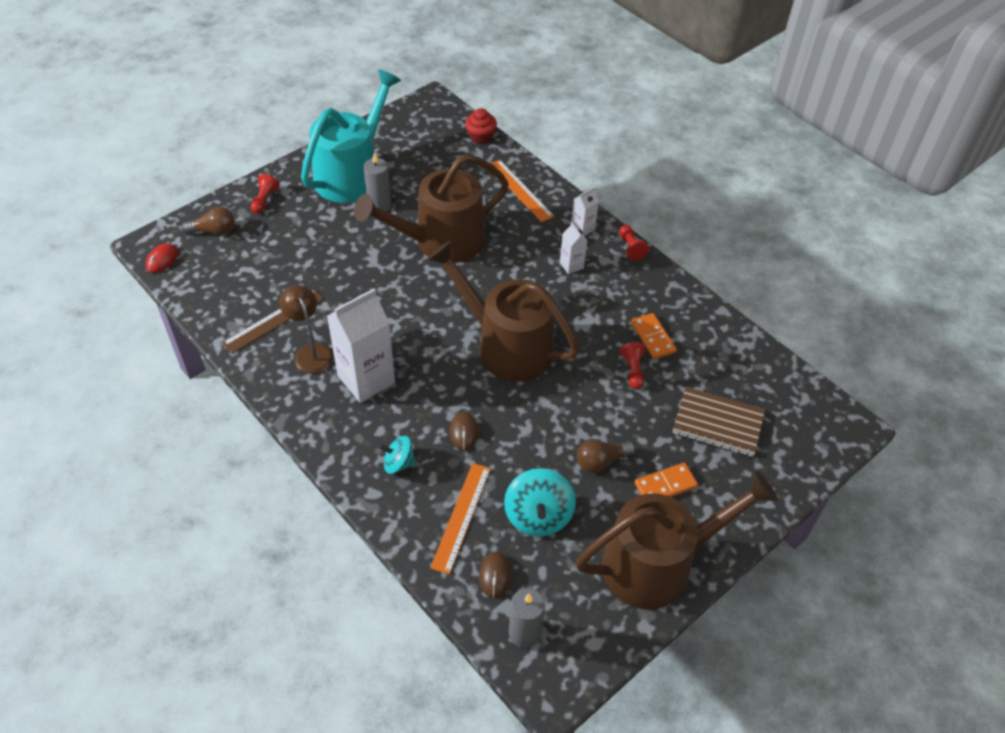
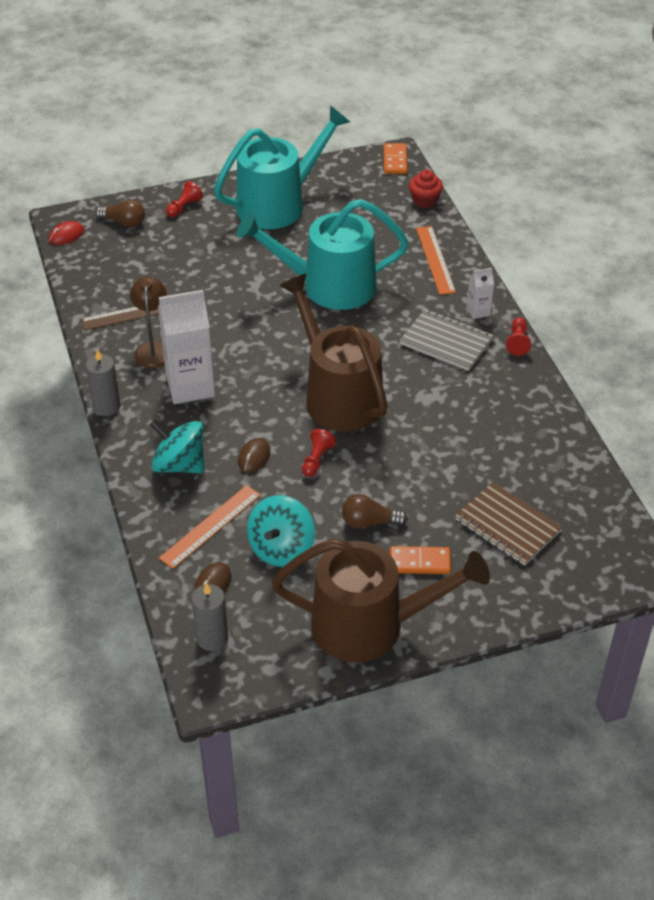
camera: 25 degrees right, 5 degrees down
(379, 204) = (288, 238): grey candle -> grey candle (106, 406)
(398, 463) = (179, 464): turquoise spinning top -> turquoise spinning top, size x1.66
(441, 241) = (329, 286): brown watering can -> turquoise watering can
(571, 265) = (446, 342): white carton -> grey notebook
(633, 370) = (450, 453): red pawn -> red pawn (317, 459)
(652, 338) = (489, 430): orange domino -> orange domino (395, 160)

